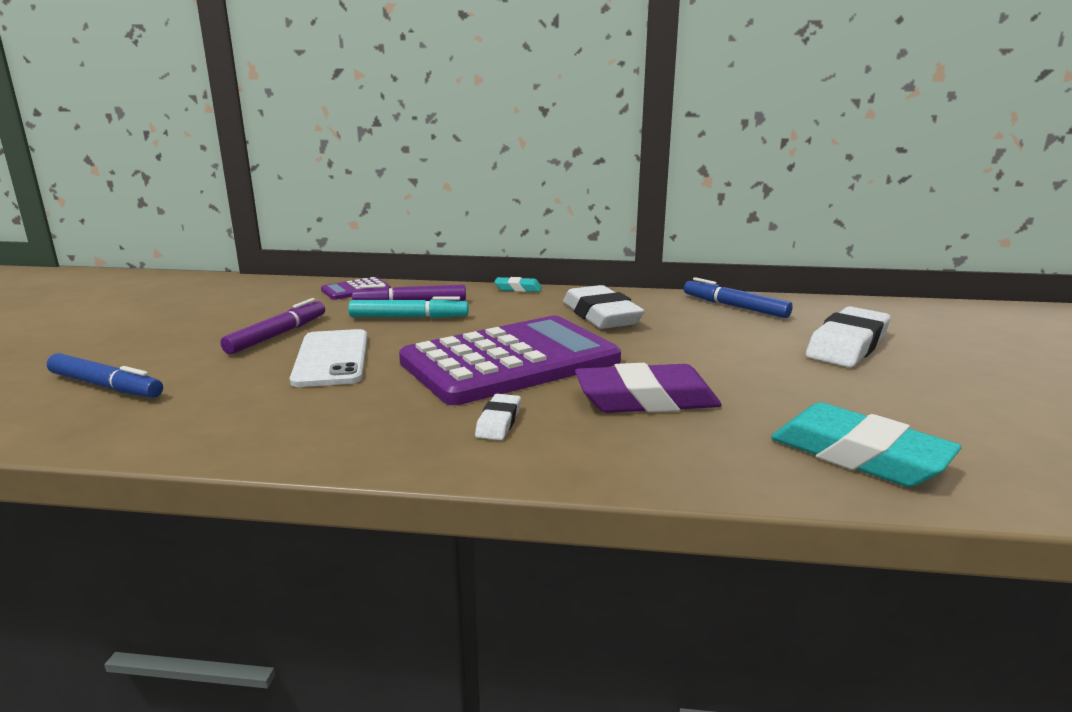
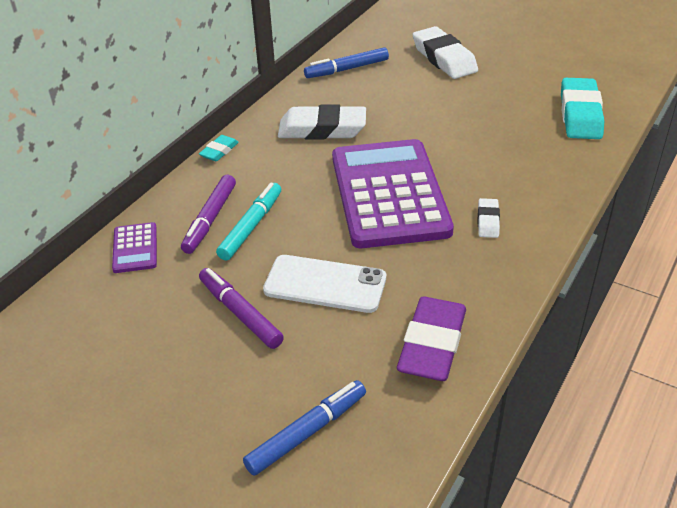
camera: 65 degrees left, 20 degrees up
(498, 422) = (488, 221): white eraser -> white eraser turned 60 degrees clockwise
(646, 400) = (484, 156): purple eraser -> purple eraser (432, 345)
(858, 455) = (580, 114): turquoise eraser -> turquoise eraser turned 60 degrees counterclockwise

